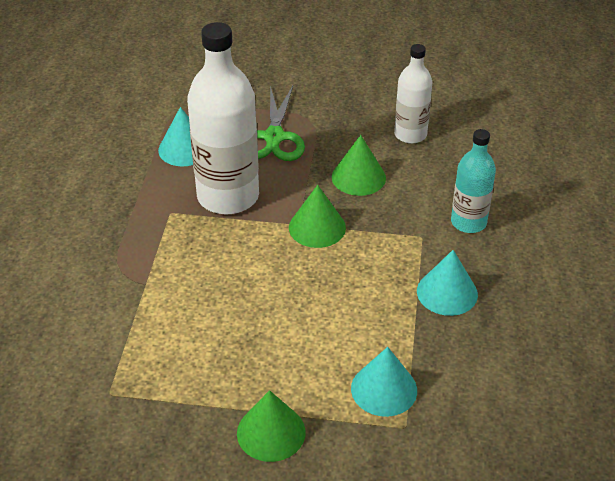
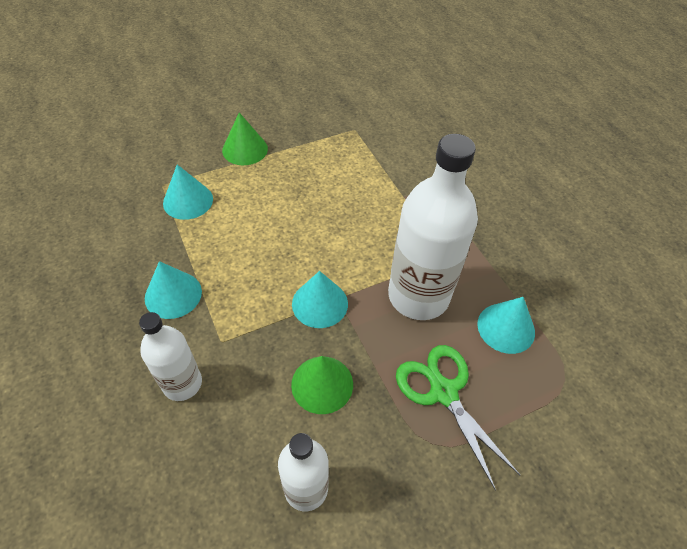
camera: 145 degrees right, 10 degrees up
(317, 227) = (320, 303): green cone -> turquoise cone
(468, 222) = (182, 383): turquoise bottle -> white bottle

